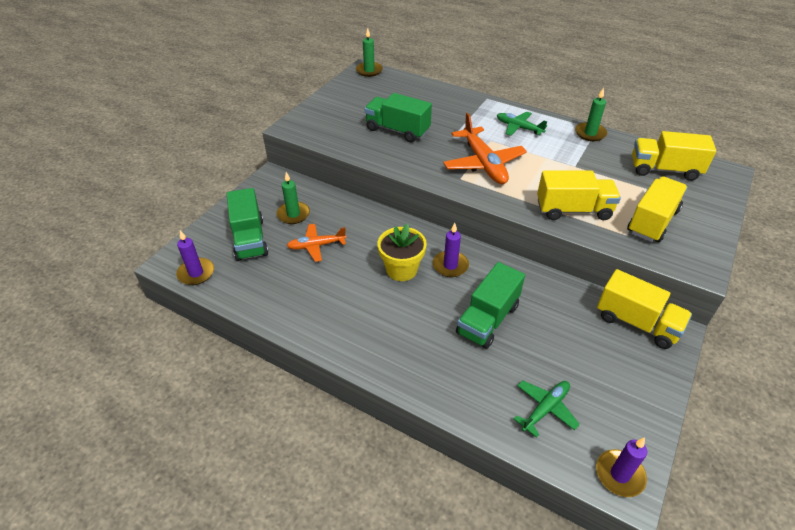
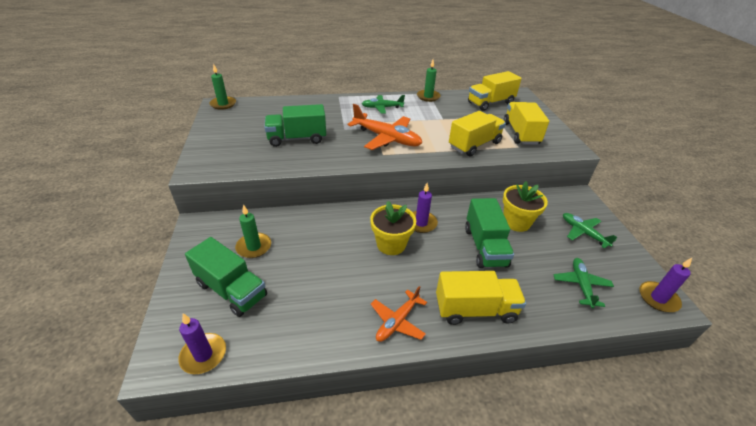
camera: 40 degrees left, 5 degrees down
(316, 246) = (303, 262): orange plane -> orange plane (397, 321)
(553, 316) = (516, 222): none -> yellow flower pot
(620, 368) = (583, 233): none -> green plane
(636, 323) = (559, 201): yellow truck -> yellow truck (475, 309)

